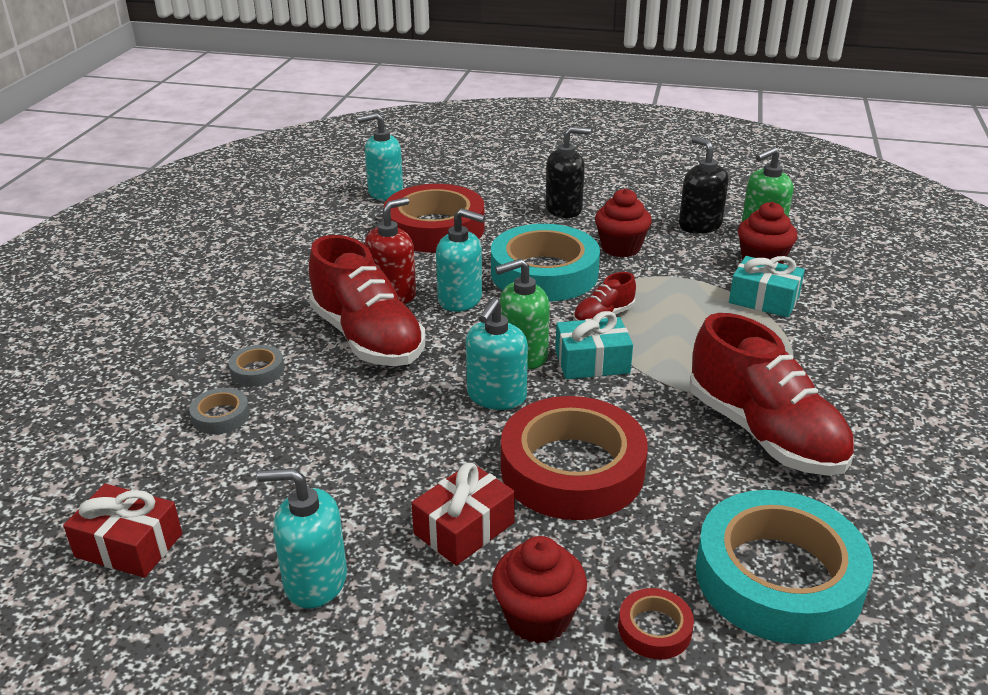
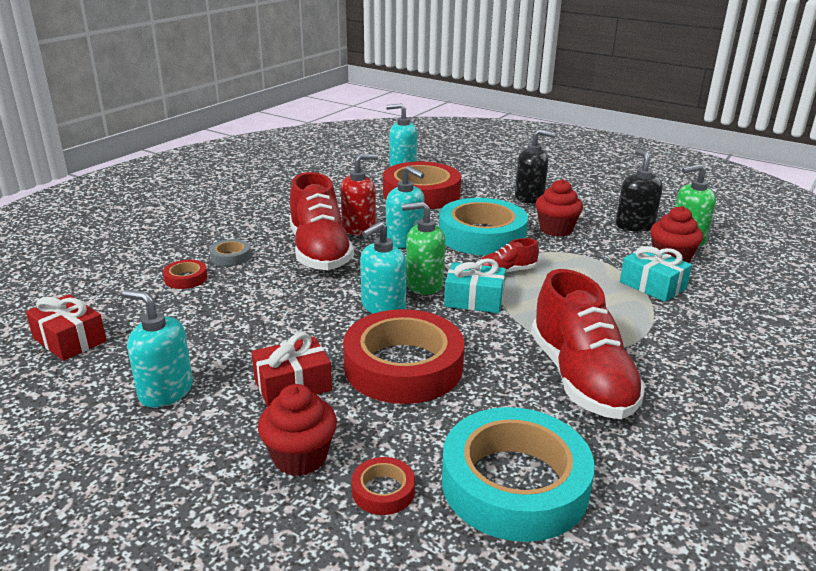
camera: 20 degrees right, 5 degrees down
(221, 416) = (186, 278): grey tape -> red tape

